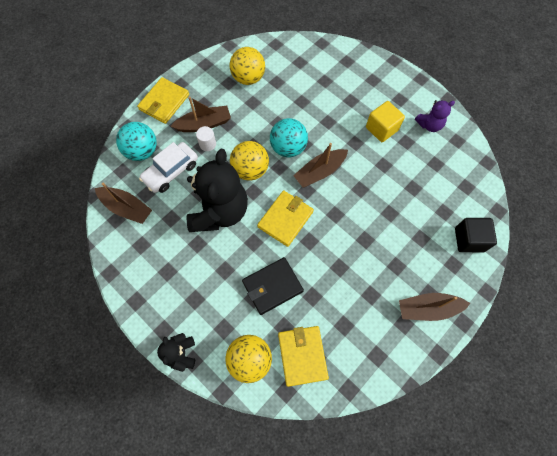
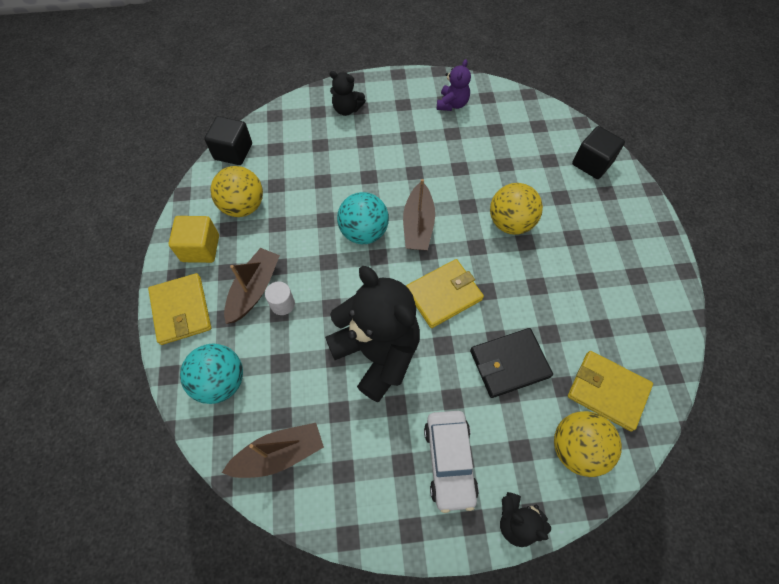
camera: 50 degrees left, 5 degrees down
(171, 171) = (279, 368): white car -> white car (449, 461)
(250, 170) = (356, 285): yellow ball -> yellow ball (510, 222)
(272, 286) = (509, 363): black wallet -> black wallet turned 60 degrees clockwise
(277, 45) = (233, 151): none -> black cube
(285, 219) = (443, 295): yellow wallet -> yellow wallet turned 75 degrees clockwise
(364, 74) = (347, 109): none -> black teddy bear
(381, 129) = (420, 141): yellow cube -> yellow cube (200, 248)
(428, 309) = (635, 245): brown boat -> none

